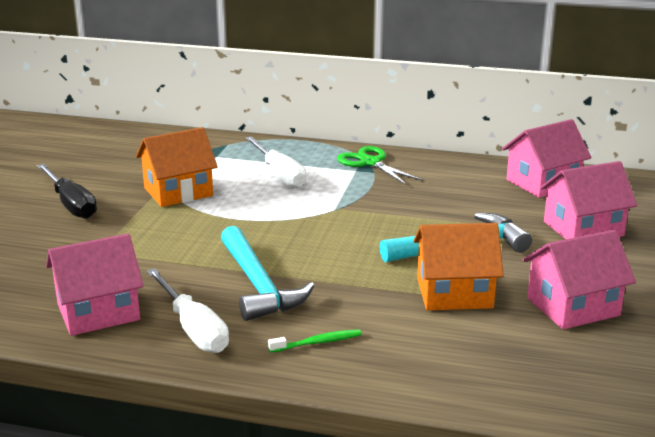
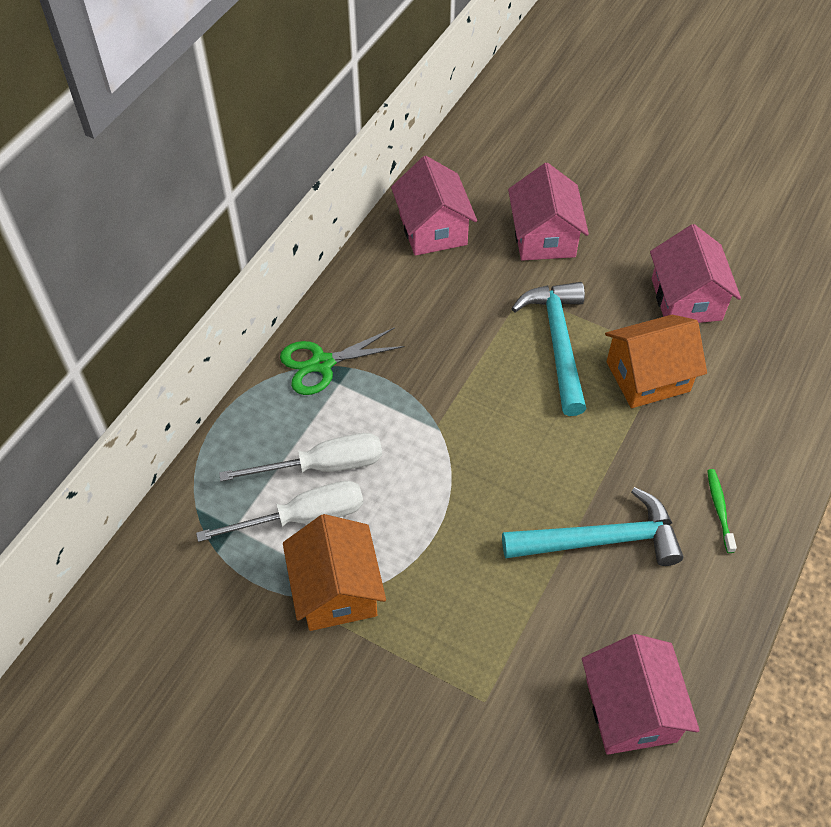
camera: 75 degrees left, 30 degrees up
(71, 204) = (332, 731): black screwdriver -> none
(193, 328) = (679, 616): white screwdriver -> white screwdriver (303, 517)
(454, 293) = (648, 376): orange house -> orange house turned 60 degrees clockwise

